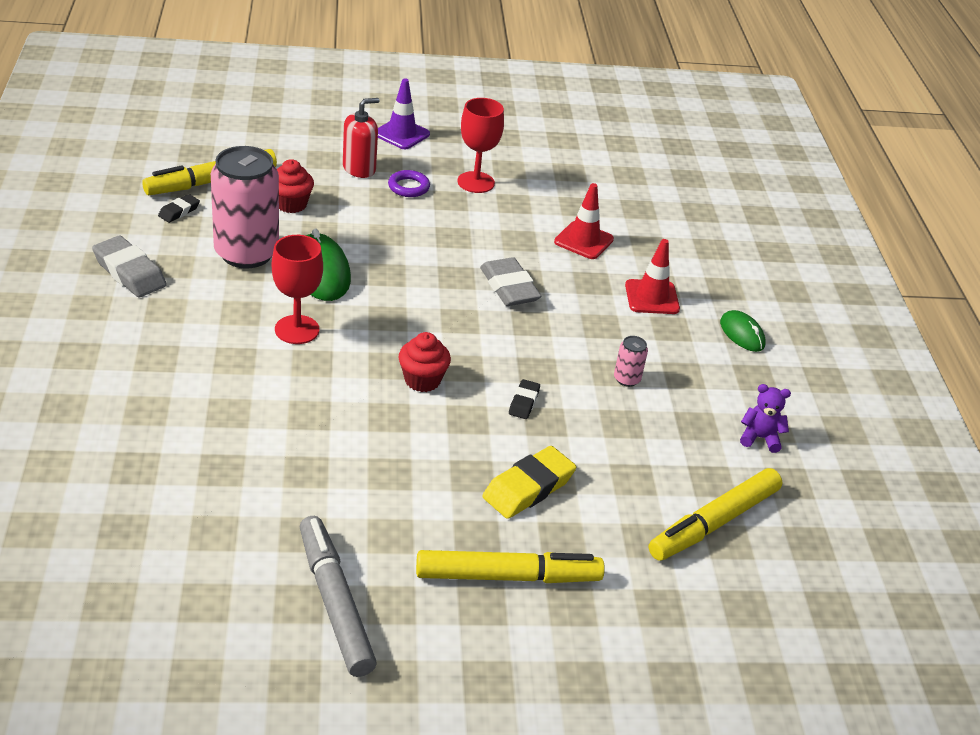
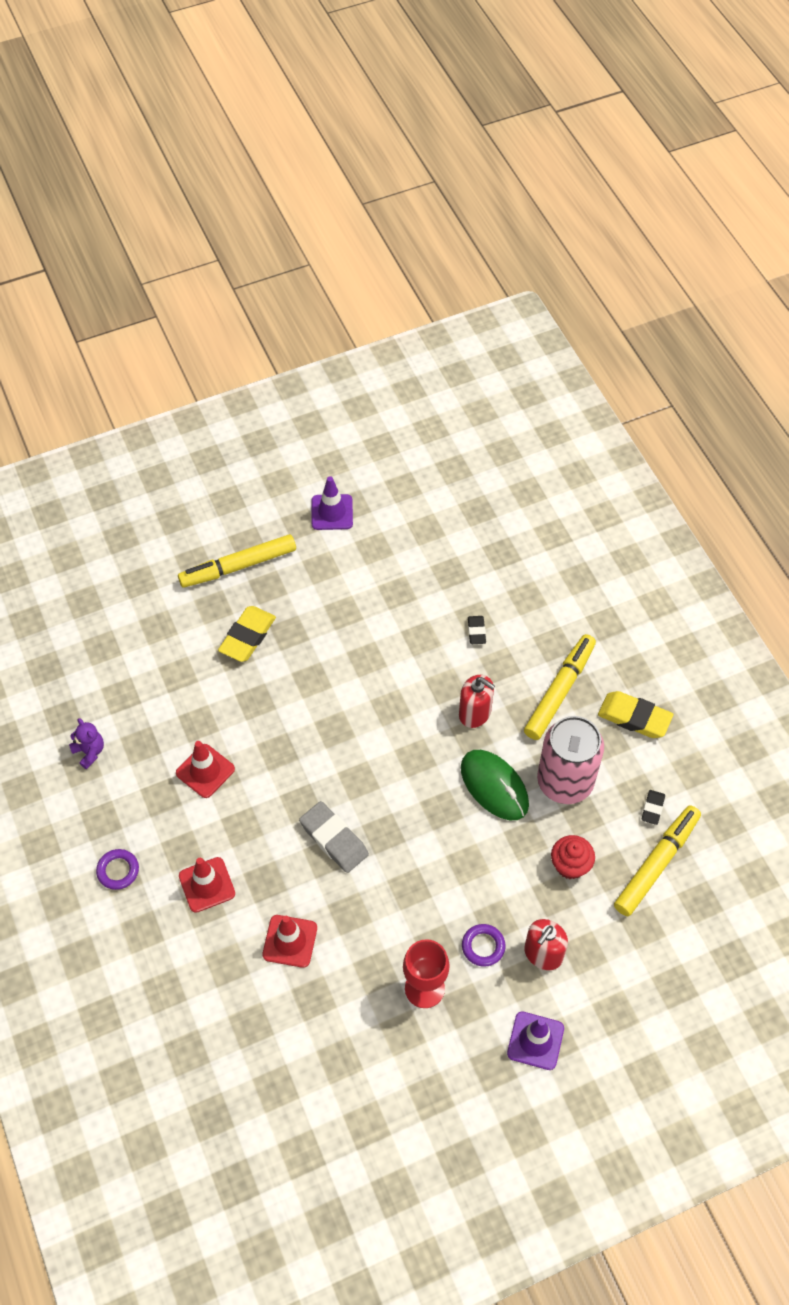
camera: 165 degrees right, 20 degrees up
(129, 272) = (634, 717): grey eraser -> yellow eraser
(297, 330) = (475, 713): red goblet -> red soap dispenser
(335, 602) = (332, 512): grey marker -> purple traffic cone
(422, 380) = (359, 702): red cupcake -> none
(523, 402) = (276, 712): black eraser -> black eraser (476, 631)
(626, 379) = (205, 771): pink can -> red traffic cone
(714, 523) = (114, 658): yellow marker -> yellow marker (559, 691)
(742, 334) = (118, 870): green mouse -> purple ring
(760, 438) = (89, 752): purple teddy bear -> purple teddy bear turned 120 degrees counterclockwise

